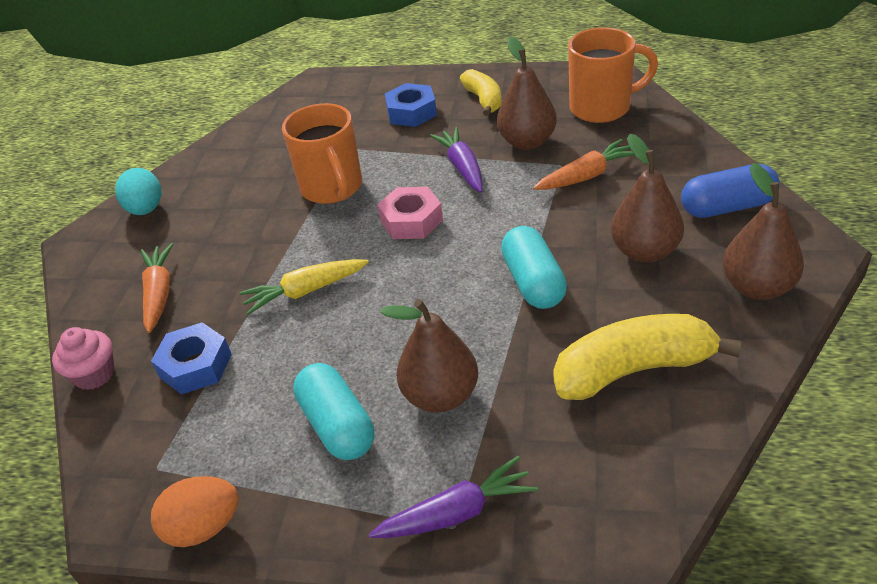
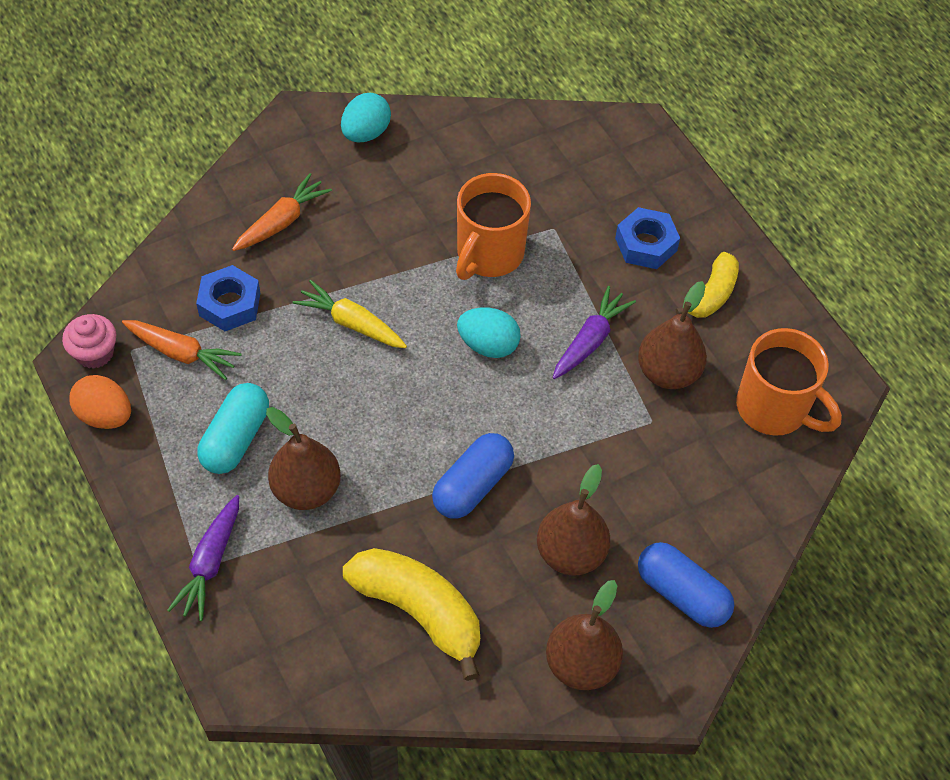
camera: 45 degrees right, 15 degrees up
(94, 374) = (180, 245): pink cupcake -> pink cupcake (95, 353)
(411, 221) = (488, 345): pink nut -> turquoise egg
(457, 513) = (210, 563): purple carrot -> purple carrot turned 75 degrees clockwise
(533, 282) = (472, 486): turquoise capsule -> blue capsule
(586, 176) = (649, 452): orange carrot -> orange carrot (182, 353)

